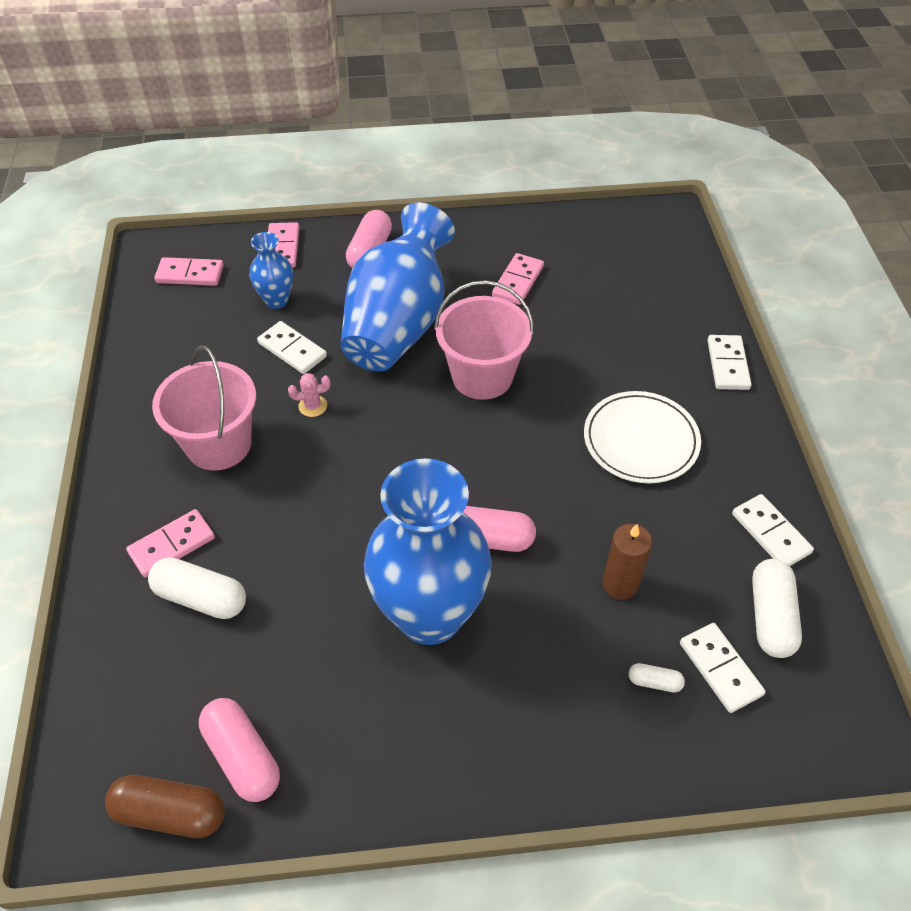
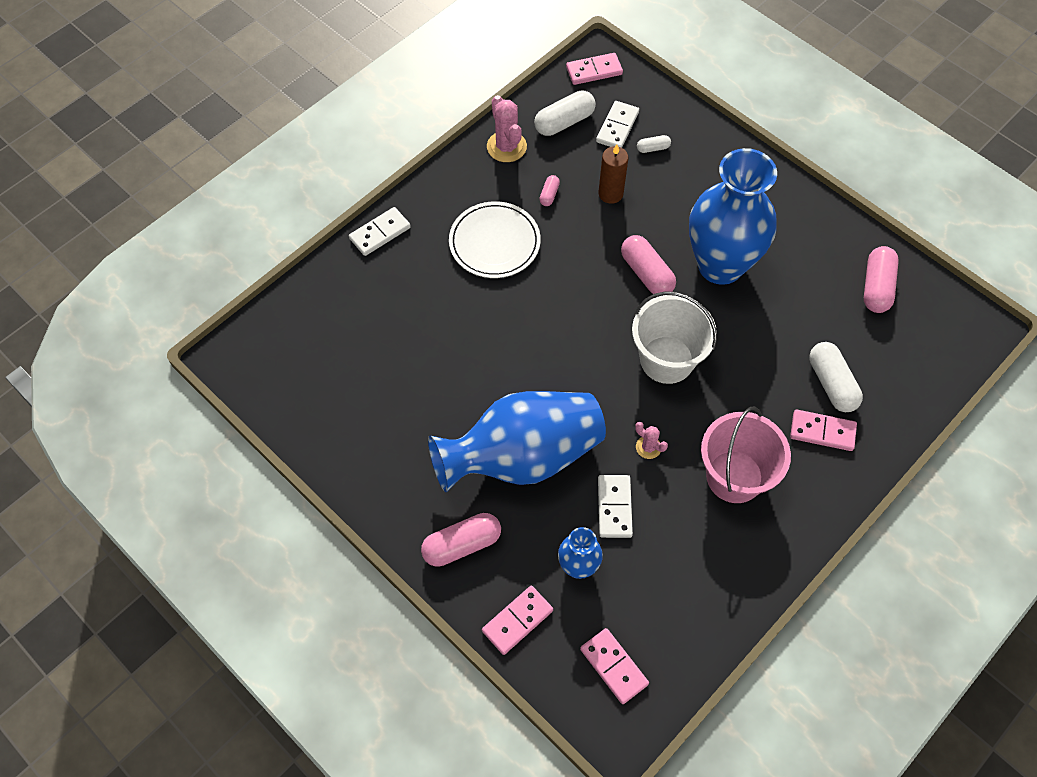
camera: 130 degrees left, 10 degrees up
(170, 813) = (931, 293): brown capsule -> none
(375, 481) = (666, 360): none -> white bucket
(482, 376) = (522, 365): pink bucket -> none
(518, 281) = (403, 410): pink domino -> pink domino (594, 71)
(654, 682) = (653, 148): white capsule -> white capsule turned 75 degrees counterclockwise
(666, 526) = (549, 195): none -> pink capsule
(771, 533) = (506, 147): white domino -> pink cactus

